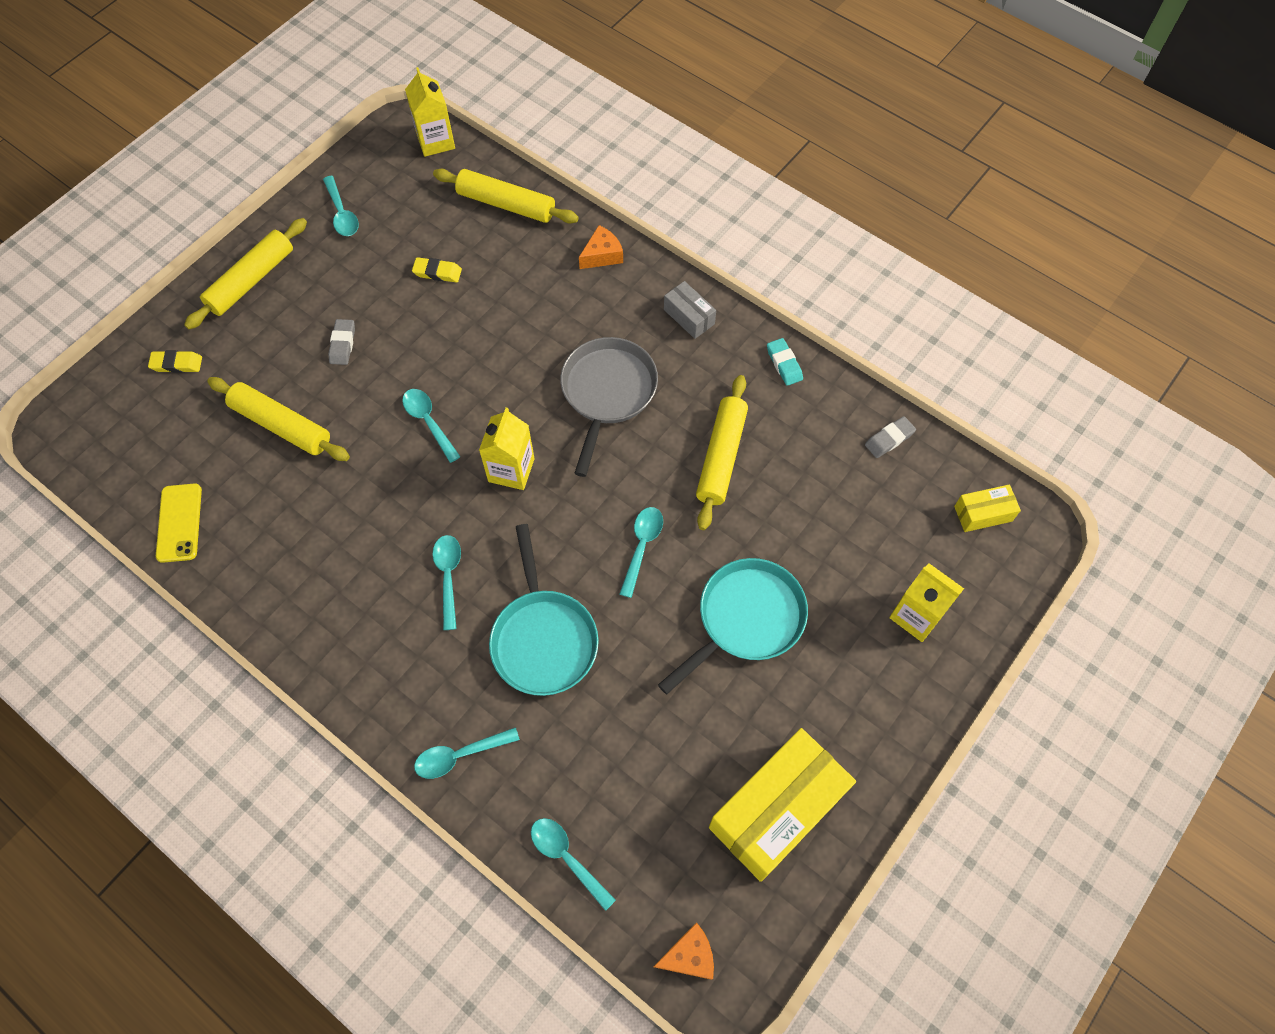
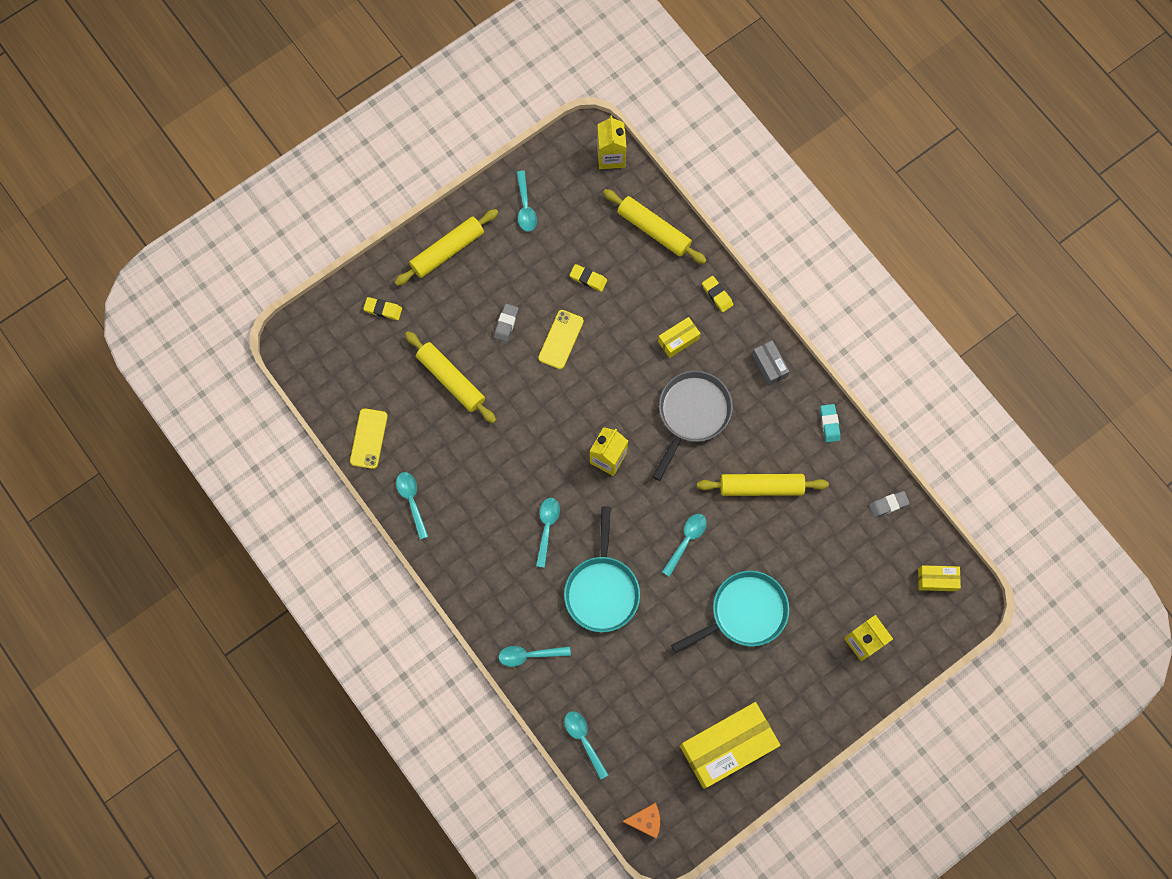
camera: 15 degrees right, 10 degrees up
(418, 346) = (561, 339): none -> yellow phone
(428, 422) = (556, 404): turquoise spoon -> turquoise spoon (411, 501)
(567, 314) = (678, 340): none -> yellow box
(602, 255) = (717, 295): orange cheese -> yellow eraser
(721, 457) = (761, 487): yellow rolling pin -> yellow rolling pin turned 60 degrees clockwise

